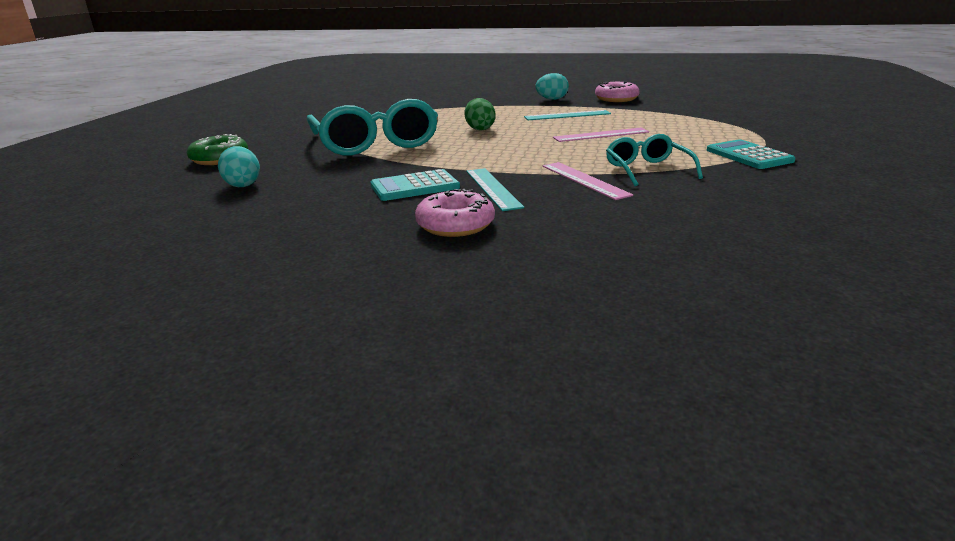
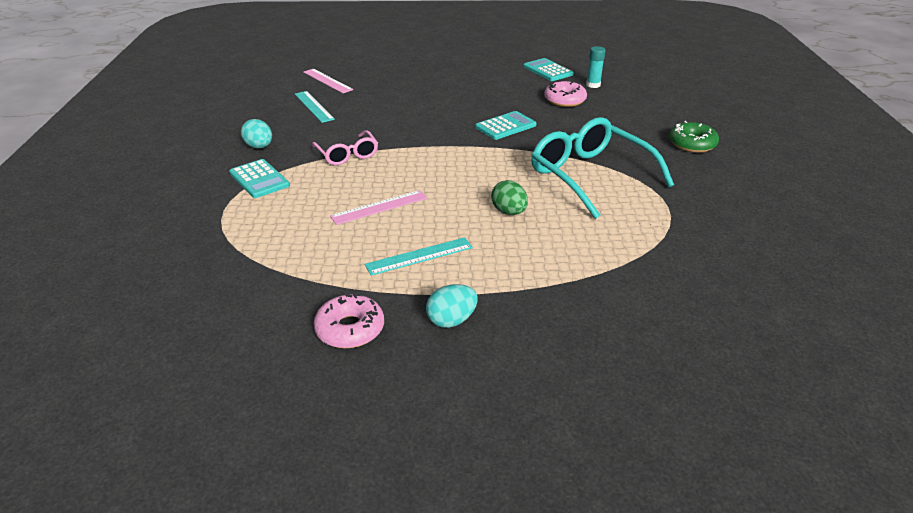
camera: 165 degrees right, 10 degrees up
(179, 237) = (593, 85): none -> turquoise glue stick
(203, 279) = (547, 70): none -> turquoise calculator
(242, 185) = (624, 119): turquoise egg -> turquoise egg (259, 147)
(455, 225) = (460, 101): pink donut -> pink donut (565, 100)
(492, 188) = (453, 128): turquoise ruler -> turquoise ruler (314, 106)
(584, 180) = (393, 140): pink ruler -> pink ruler (327, 81)
(647, 170) = (347, 155): turquoise glasses -> pink glasses

